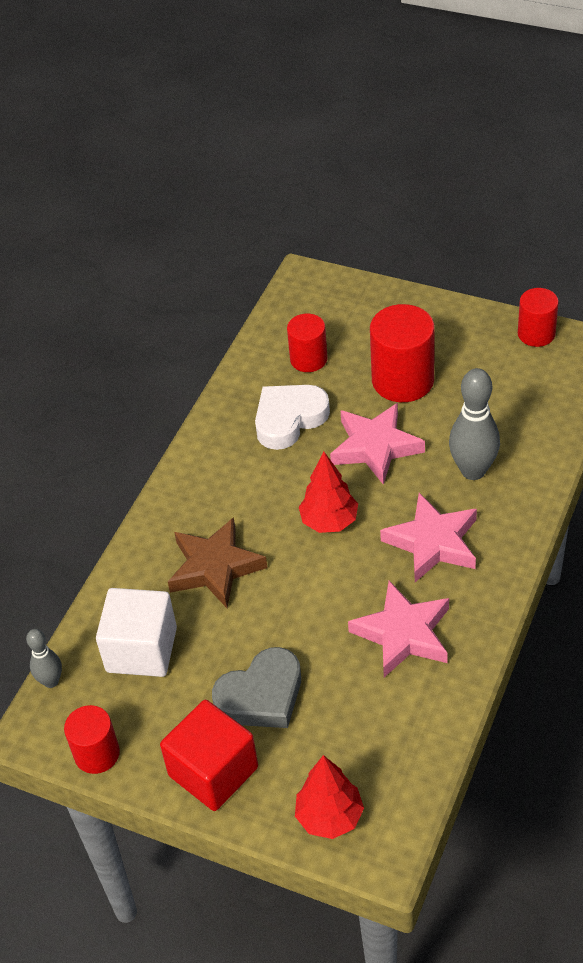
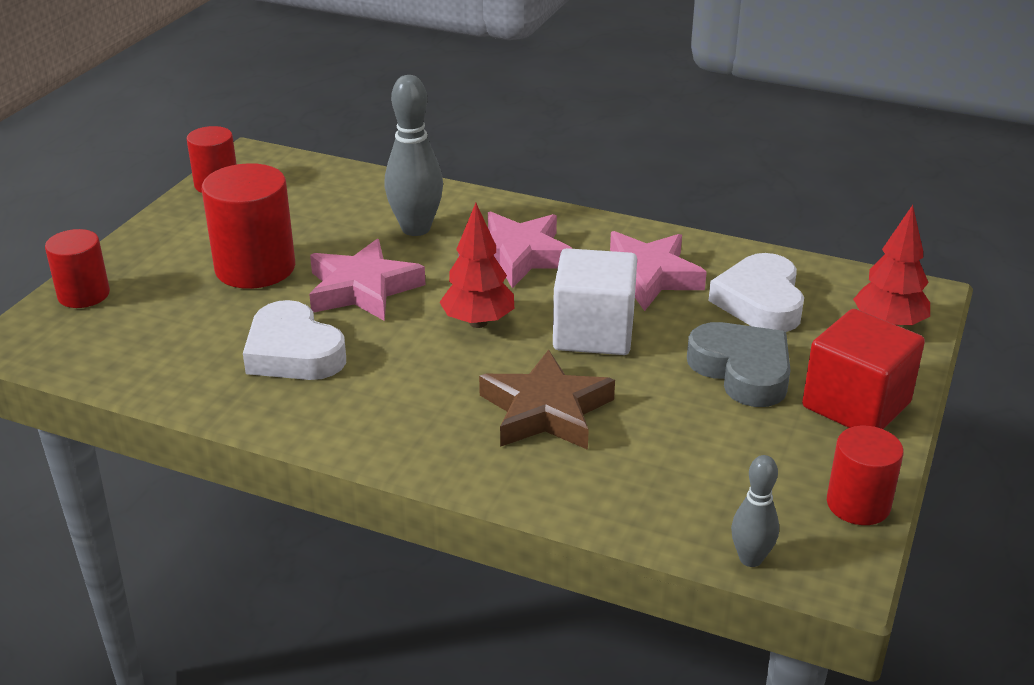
camera: 95 degrees left, 15 degrees down
(141, 649) = (685, 471): white cube -> white cube (593, 333)
(308, 359) = (184, 337): red cylinder -> red cylinder (84, 294)
(365, 719) = (760, 301): none -> white heart

